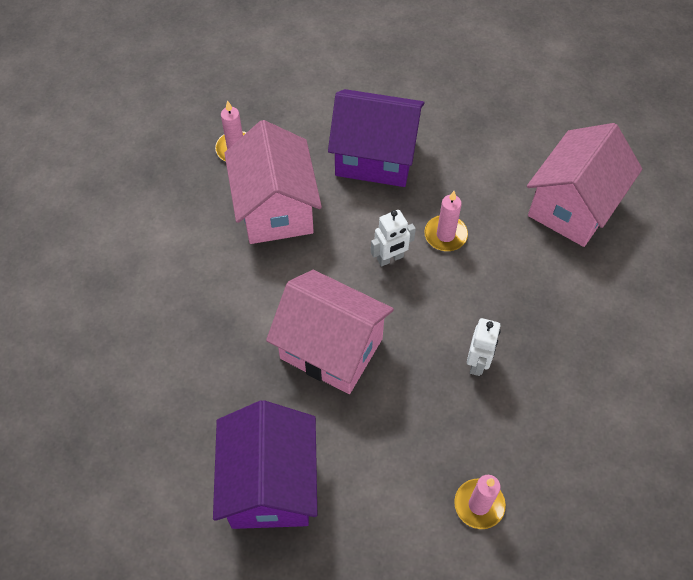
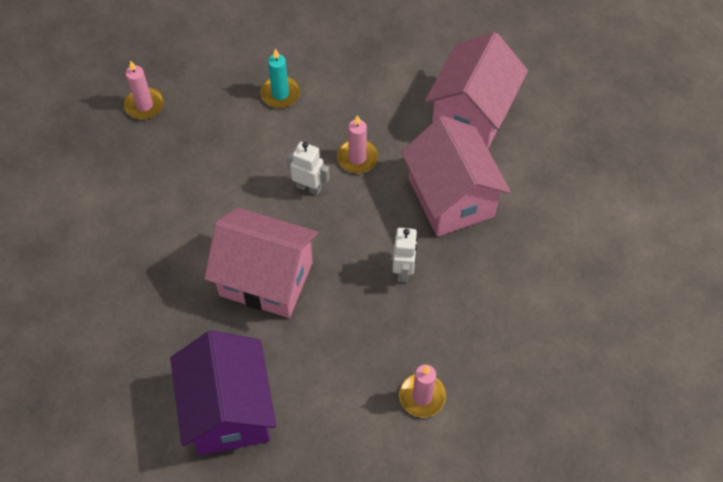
camera: 10 degrees left, 0 degrees up
(276, 209) = (192, 157): pink house -> pink house (451, 198)
(375, 157) = (280, 94): purple house -> turquoise candle
(390, 258) = (309, 187): white robot -> white robot turned 120 degrees counterclockwise

